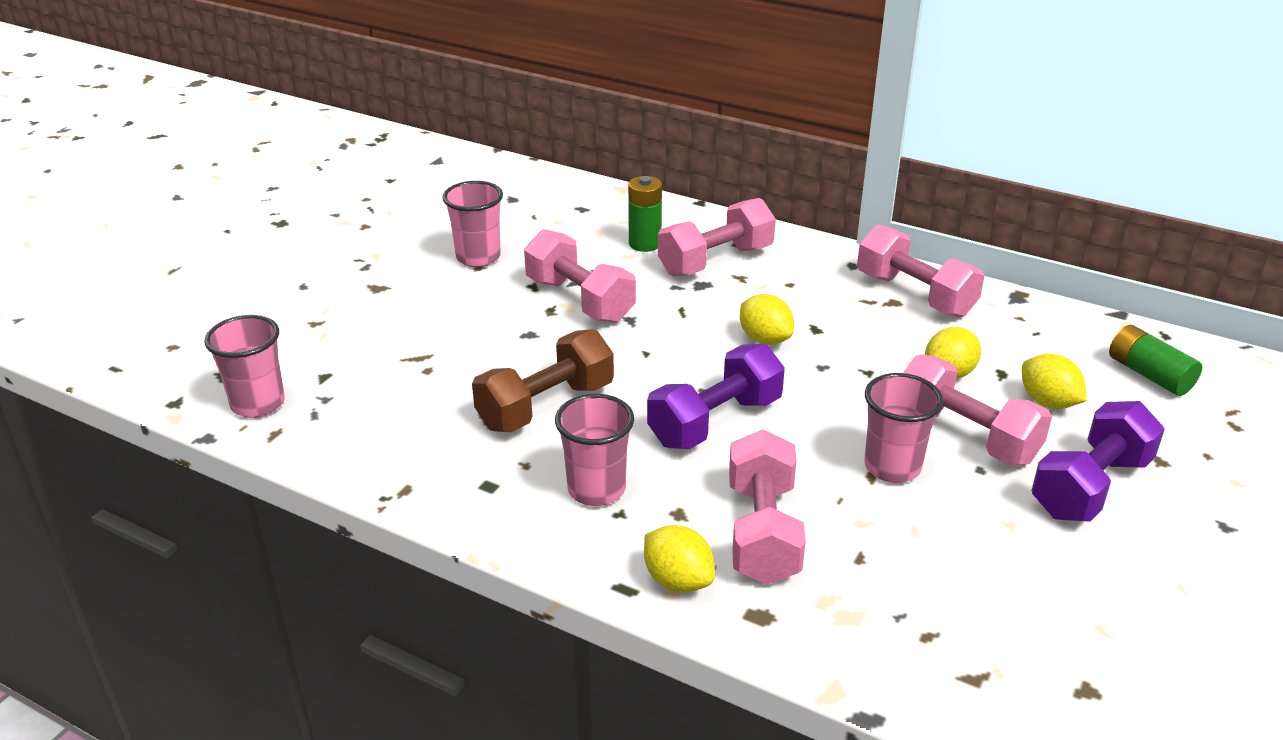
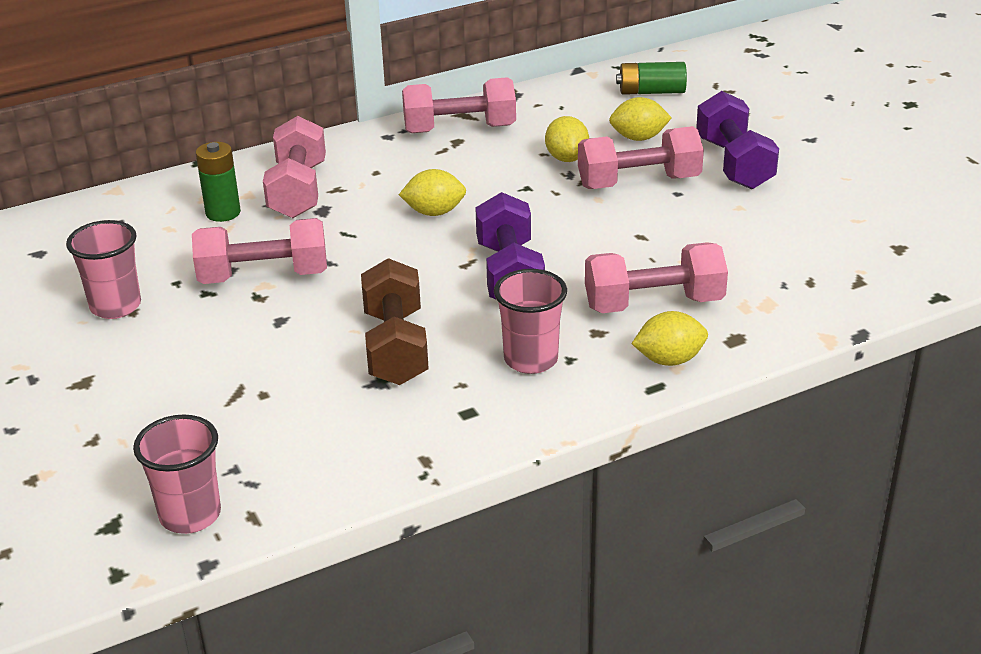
camera: 55 degrees left, 0 degrees up
(762, 532) = (654, 304): pink dumbbell -> pink dumbbell turned 45 degrees counterclockwise
(892, 467) = (640, 224): pink cup -> none

